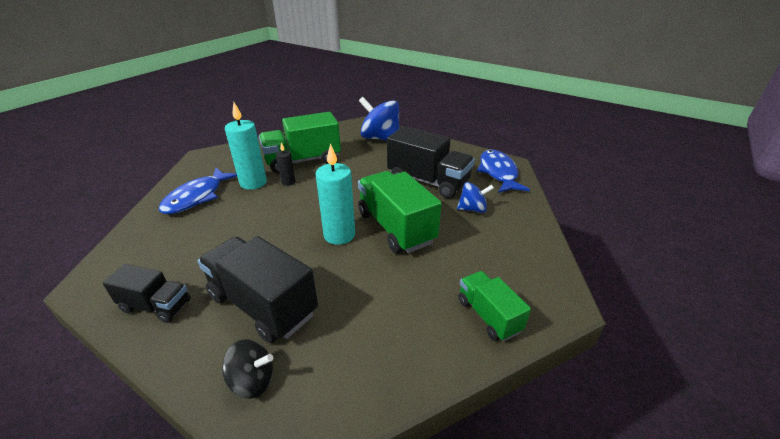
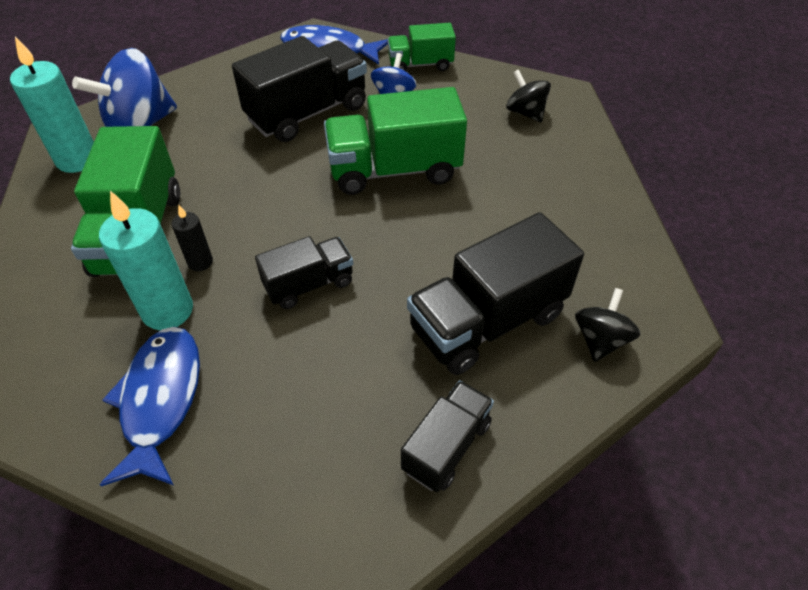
camera: 70 degrees left, 15 degrees up
(197, 197) = (160, 400): blue fish -> blue fish turned 135 degrees counterclockwise
(280, 220) = (309, 284): none -> black truck
(339, 235) = (382, 226): turquoise candle -> turquoise candle (77, 159)
(488, 315) = (565, 144): green truck -> green truck (420, 64)
(512, 281) = (525, 112): none -> black spinning top

